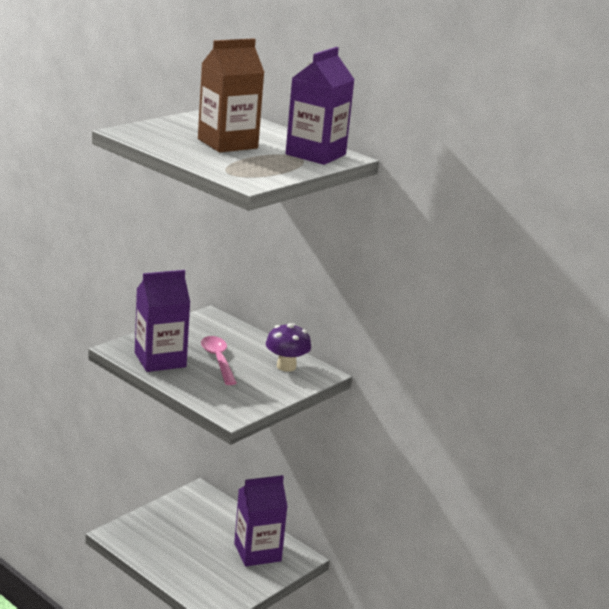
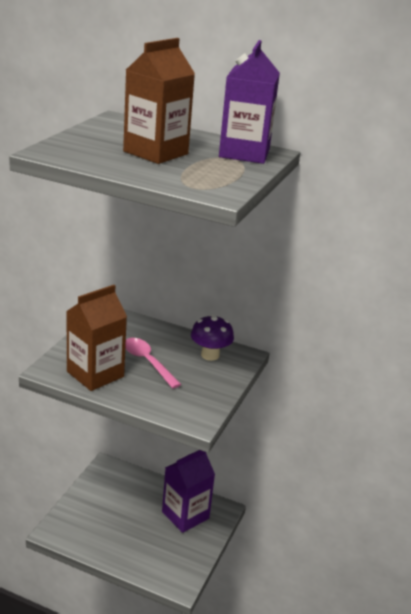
camera: 20 degrees left, 5 degrees up
(160, 360) = (95, 374): purple carton -> brown carton

